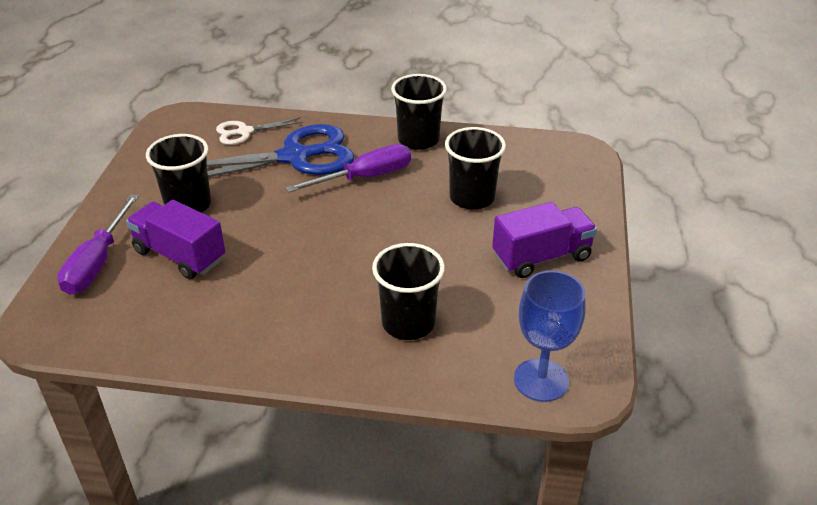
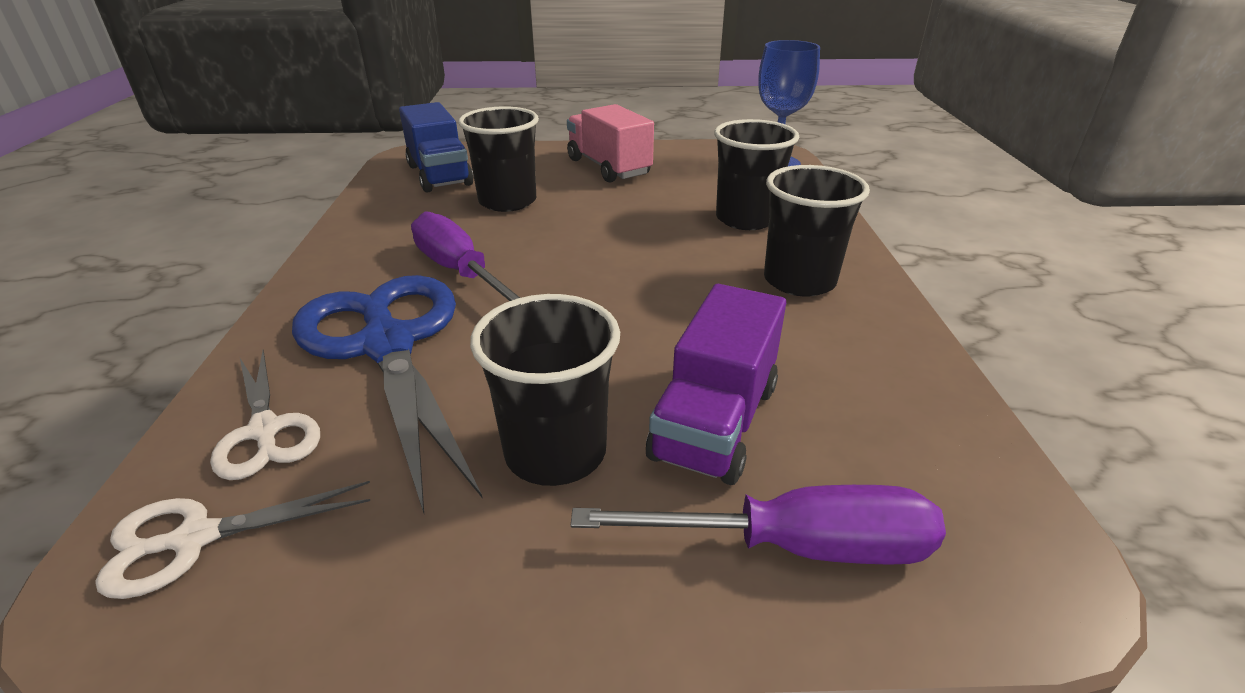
camera: 100 degrees left, 5 degrees down
(192, 126) = (195, 538): none -> white scissors
(418, 140) = (361, 242): black cup -> black cup (799, 281)
(532, 165) = (439, 175): none -> blue truck
(541, 257) = (608, 167): purple truck -> pink truck

